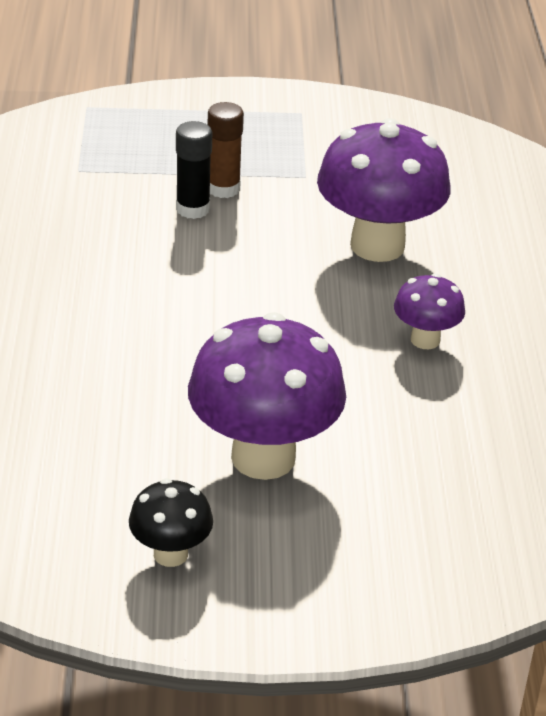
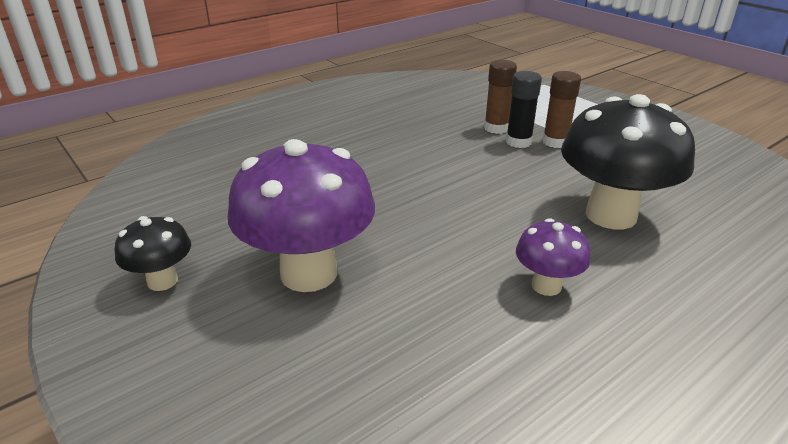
camera: 55 degrees right, 5 degrees down
(145, 203) = (496, 128): none -> brown glue stick
(377, 245) = (610, 215): purple mushroom -> black mushroom

